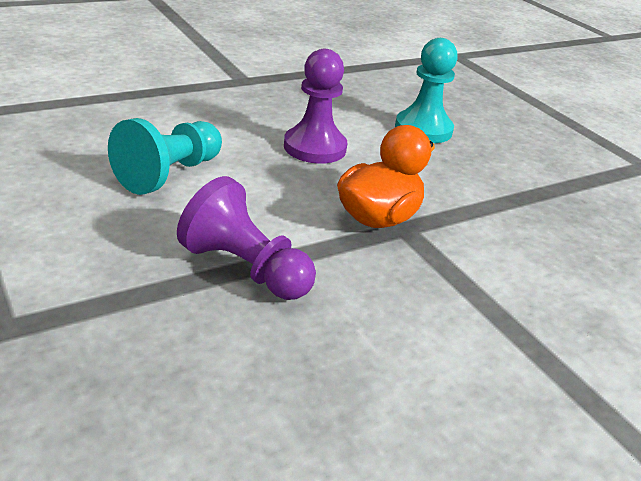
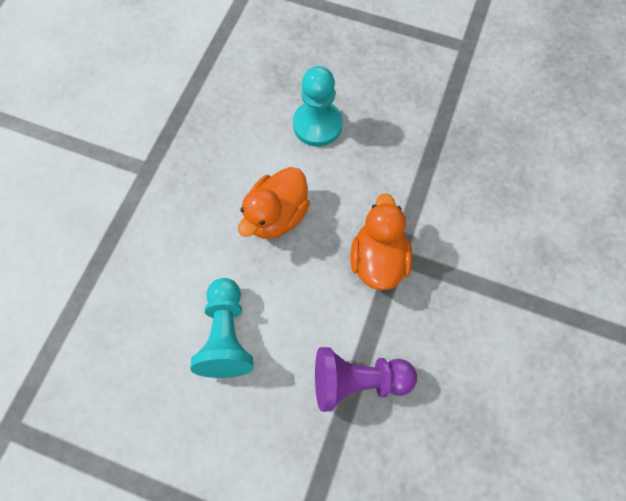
camera: 35 degrees left, 35 degrees up
(315, 147) = (276, 216): purple pawn -> orange duck

